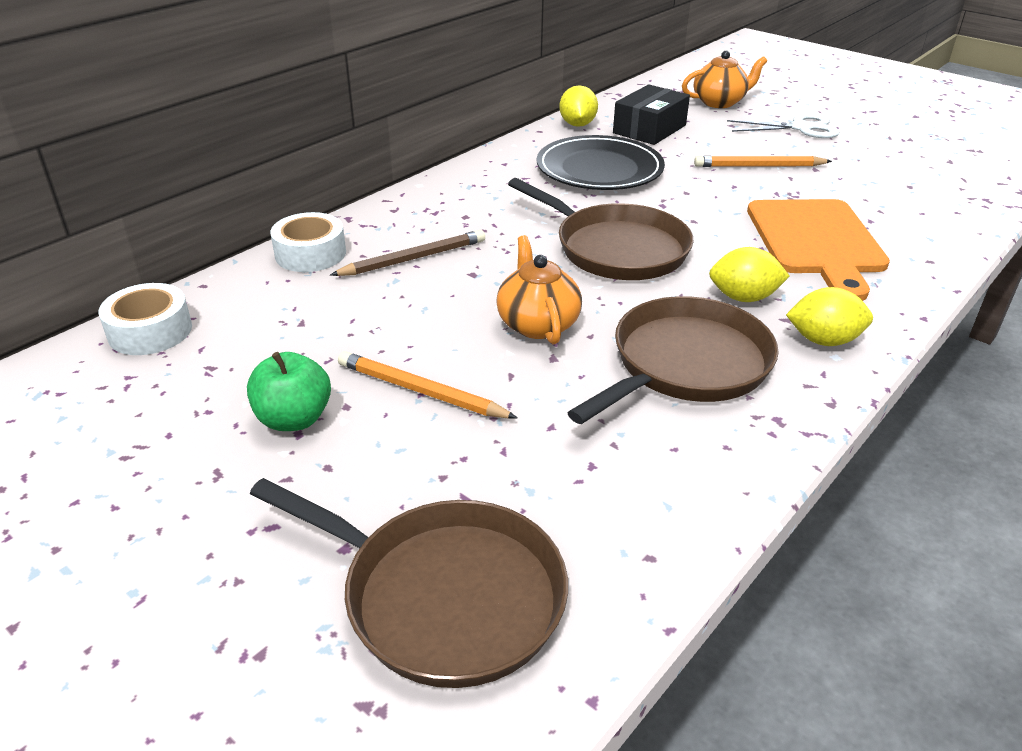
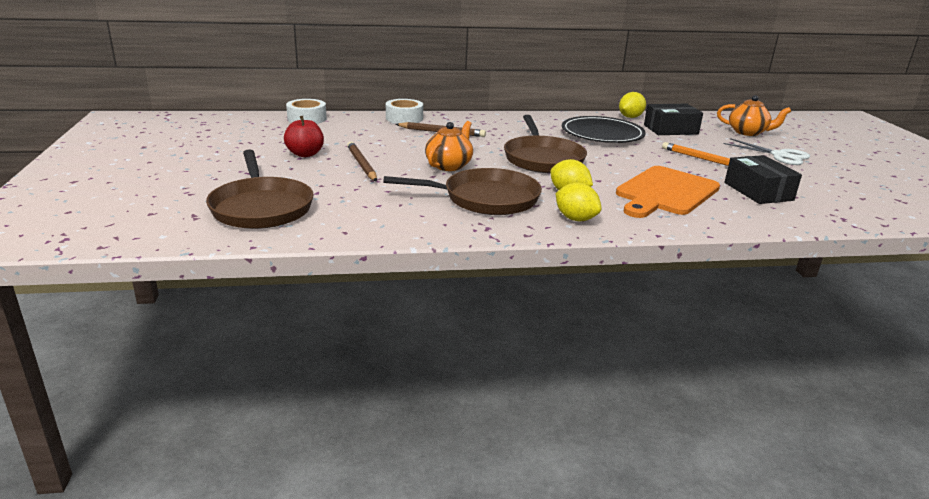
camera: 40 degrees right, 10 degrees down
(294, 419) = (305, 154): green apple -> red apple
(421, 391) = (361, 164): orange pencil -> brown pencil
(875, 195) = (758, 191): none -> black box

